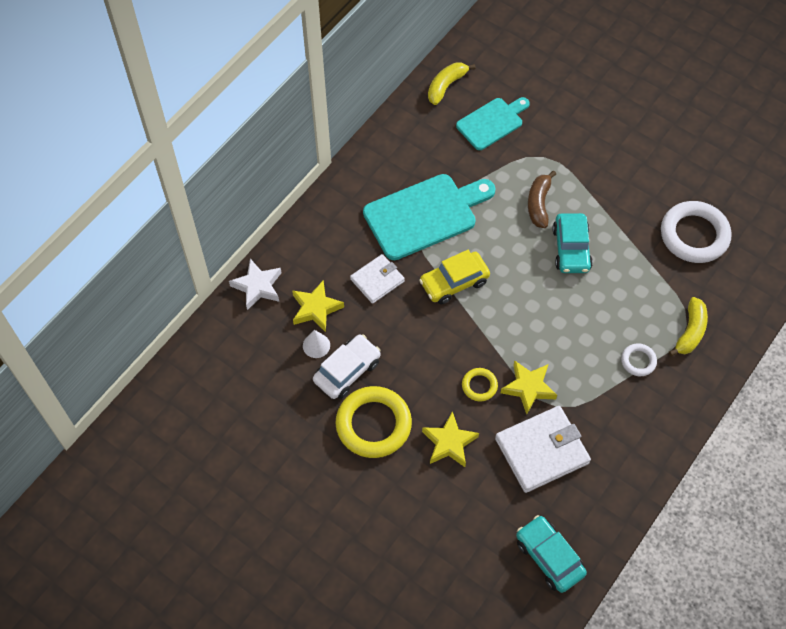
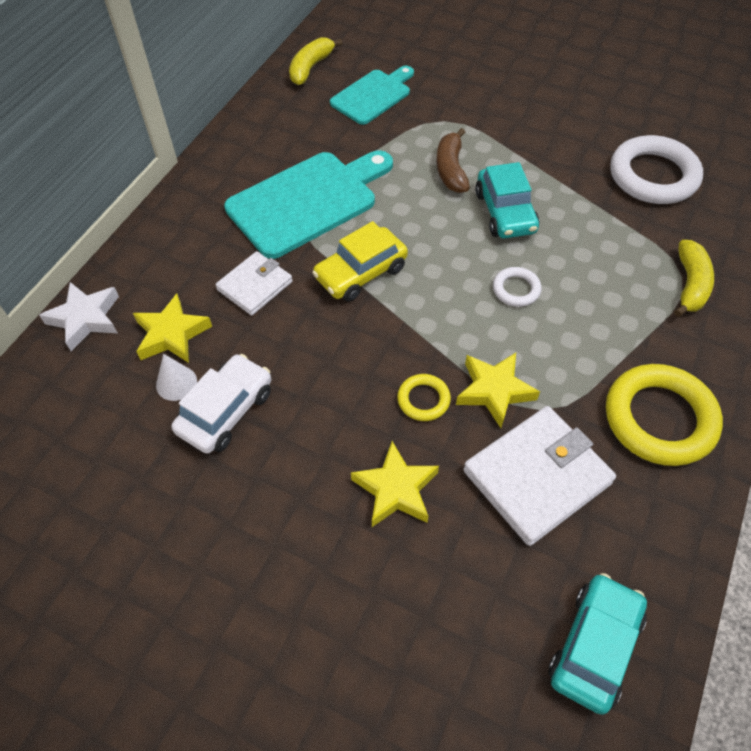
camera: 10 degrees left, 5 degrees down
(373, 424) = (275, 482): yellow ring -> yellow ring (659, 419)
(549, 557) = (594, 646): turquoise car -> turquoise car turned 75 degrees clockwise
(638, 361) = (635, 331): white ring -> white ring (516, 289)

